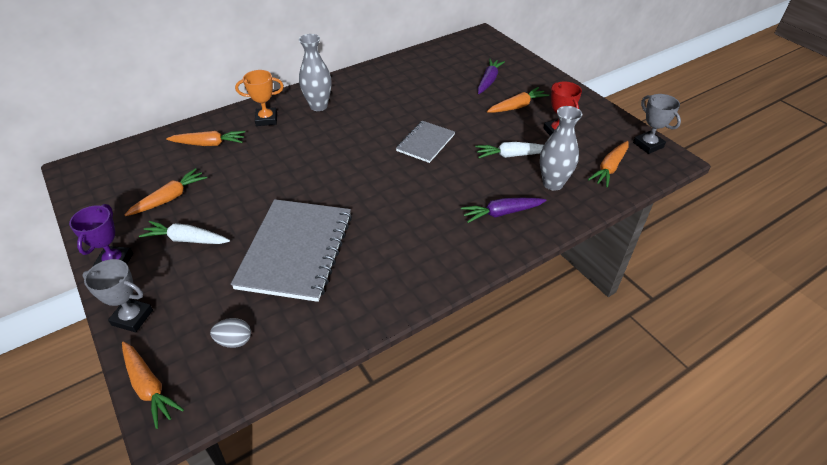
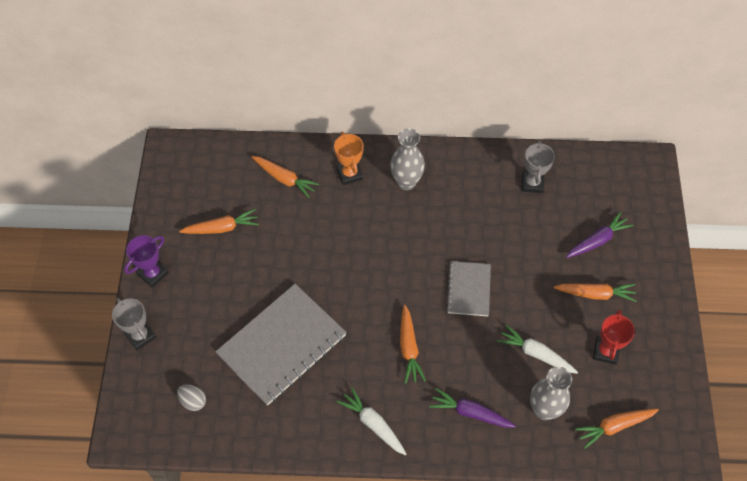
camera: 35 degrees right, 15 degrees up
(149, 387) = (123, 402): orange carrot -> orange carrot (409, 348)
(186, 239) = (211, 282): white carrot -> white carrot (373, 424)
(266, 119) = (349, 174): orange trophy -> orange trophy turned 45 degrees clockwise
(425, 143) = (469, 289): grey notebook -> grey notebook turned 60 degrees counterclockwise
(648, 145) = (682, 423): grey trophy -> grey trophy (532, 183)

